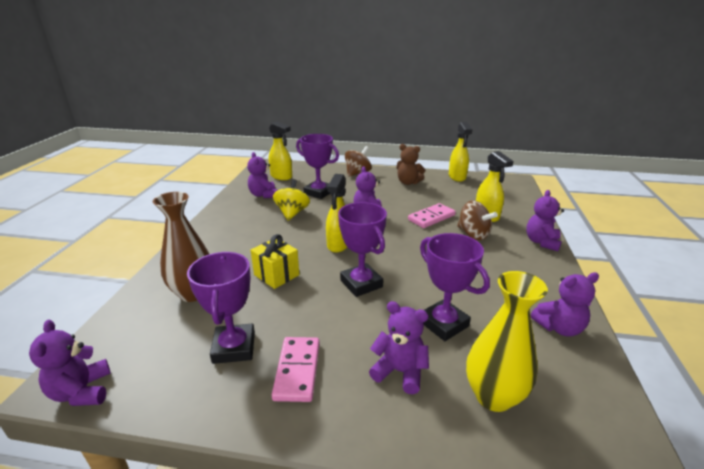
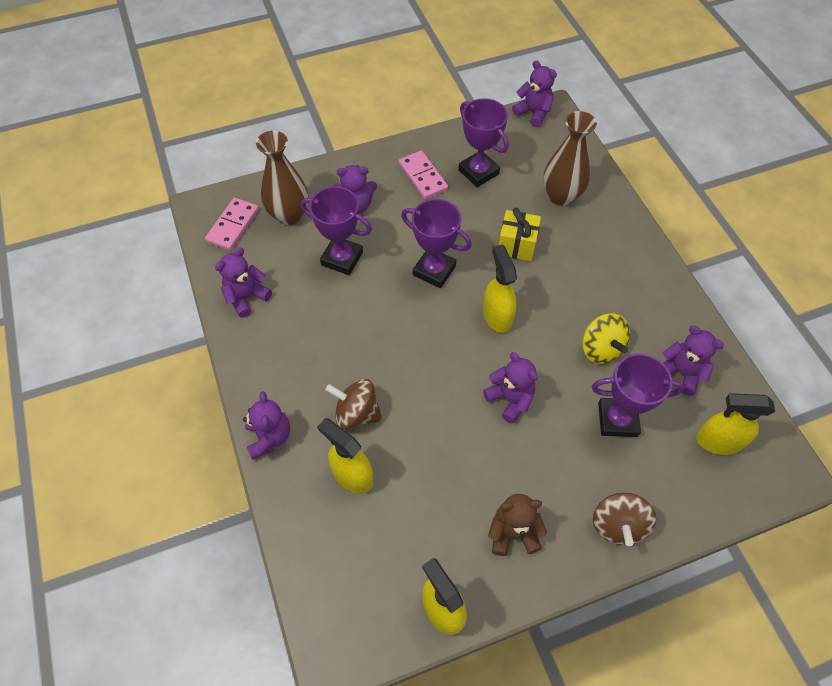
camera: 150 degrees right, 30 degrees up
(431, 217) = (424, 429): pink domino -> pink domino (233, 226)
(493, 396) = (289, 215): yellow vase -> brown vase

